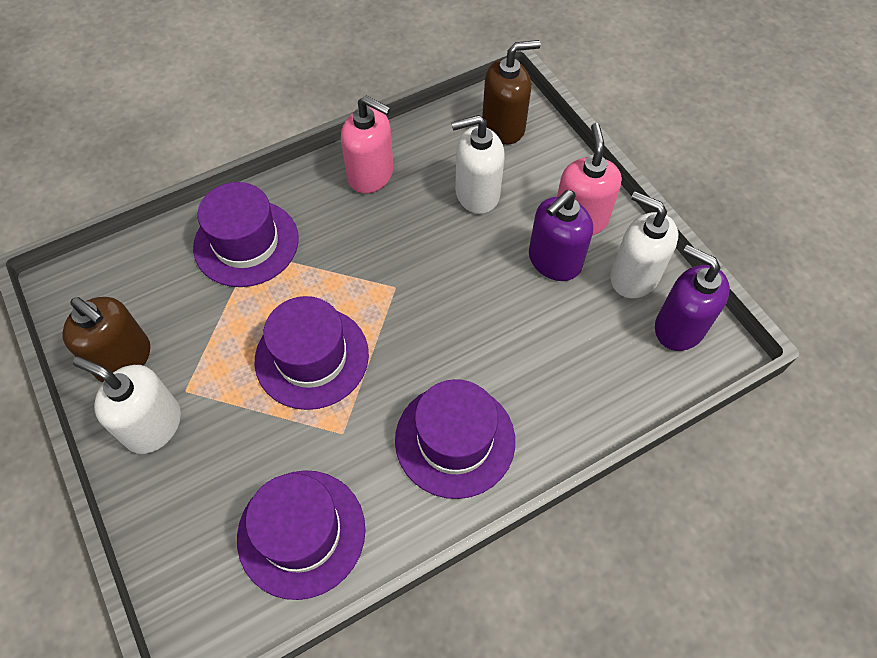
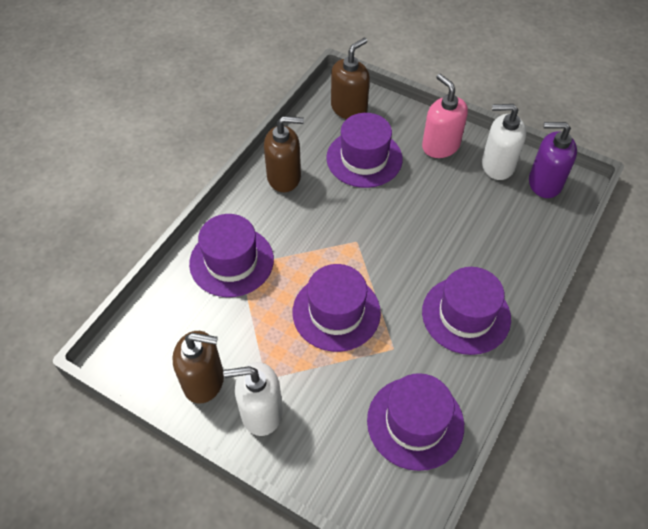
camera: 30 degrees left, 5 degrees down
(371, 175) = (284, 177): pink soap dispenser -> brown soap dispenser
(476, 194) = (364, 158): white soap dispenser -> purple hat
(554, 261) = (444, 178): purple soap dispenser -> none

